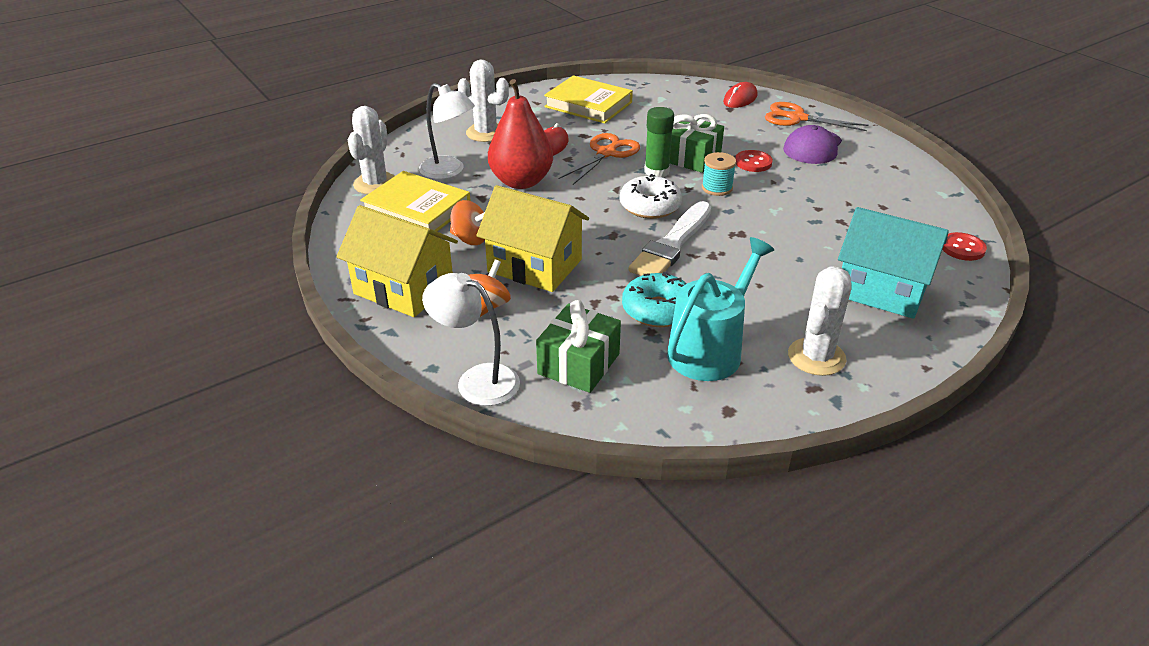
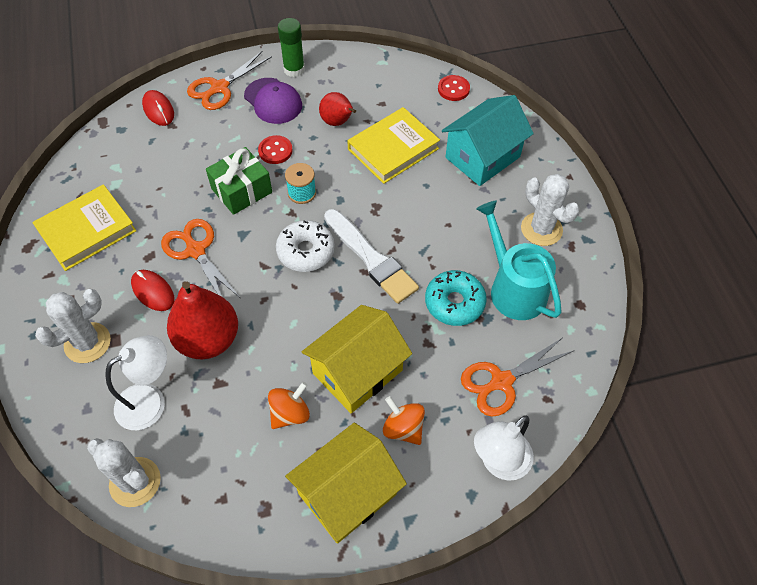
camera: 70 degrees left, 20 degrees up
(417, 209) = (211, 450): yellow book -> yellow book (393, 149)
(578, 364) = (501, 381): green gift -> orange scissors
(656, 171) = (251, 224): green glue stick -> green glue stick (294, 69)
(826, 186) = (337, 122): none -> red pear

